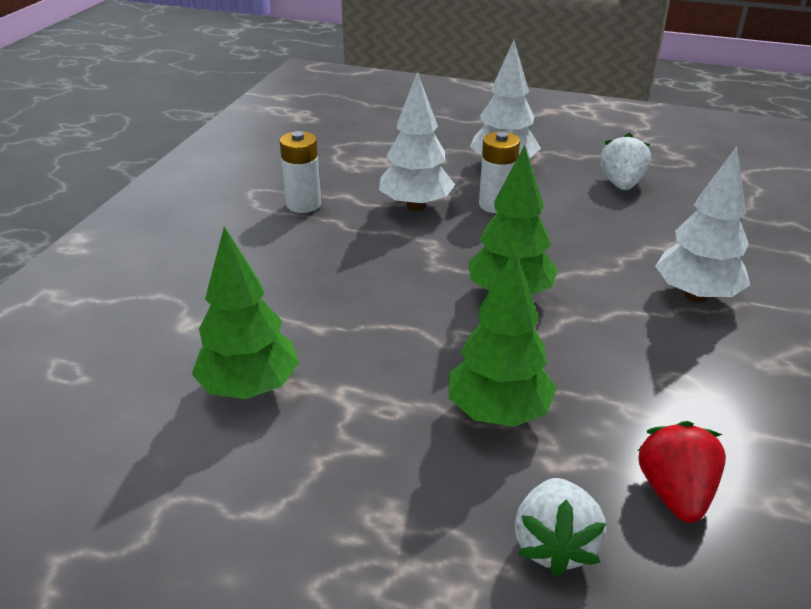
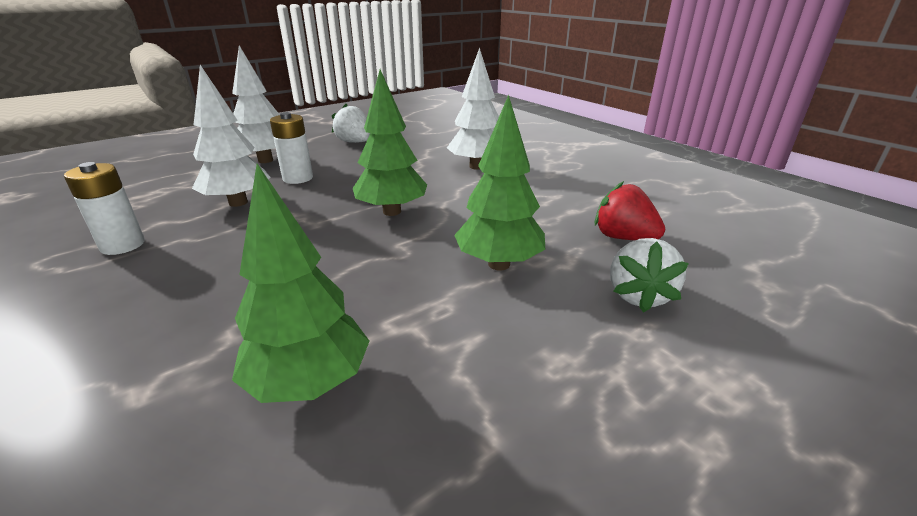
camera: 55 degrees left, 5 degrees down
(554, 544) = (638, 295): white strawberry -> white strawberry turned 60 degrees clockwise

